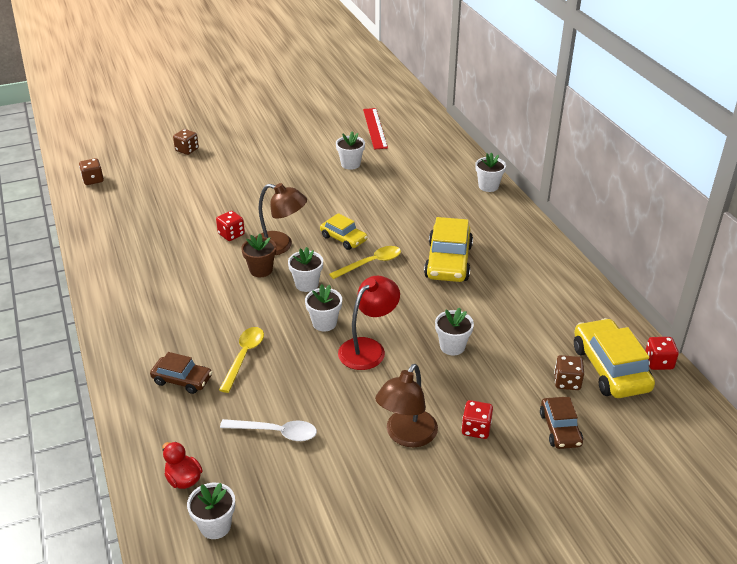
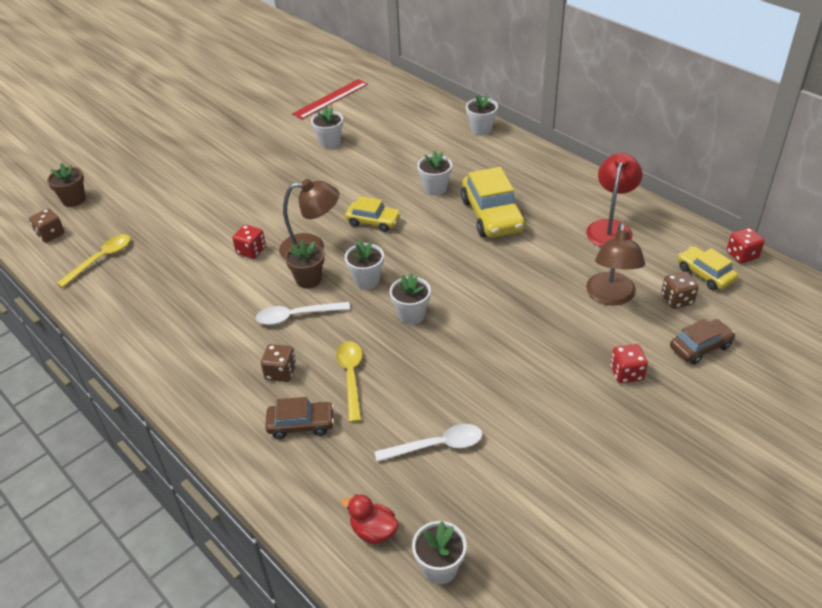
camera: 20 degrees left, 5 degrees up
(125, 158) = (74, 200): none -> brown flower pot
(187, 150) = (140, 172): brown dice -> brown dice (280, 372)
(233, 296) = (296, 316): none -> white spoon
(368, 348) = (472, 327): red lamp -> red lamp (610, 228)
(371, 263) = (418, 239): yellow spoon -> yellow spoon (101, 259)
(375, 128) = (330, 99): red ruler -> red ruler turned 75 degrees clockwise
(406, 436) = (567, 403): brown lamp -> brown lamp (611, 297)
(452, 346) = (551, 299): white flower pot -> white flower pot (435, 188)
(560, 429) = (700, 347): brown car -> brown car turned 90 degrees counterclockwise
(610, 368) = (705, 274): yellow car -> yellow car, size x0.59

